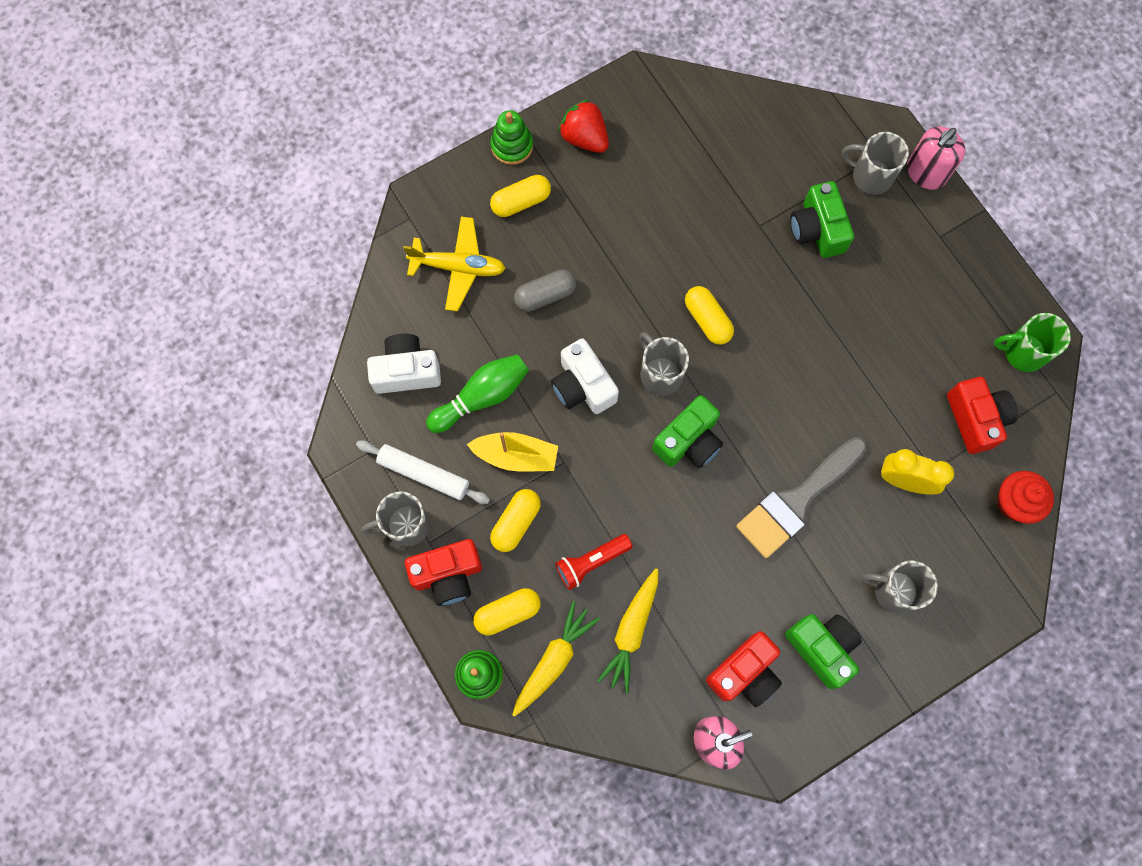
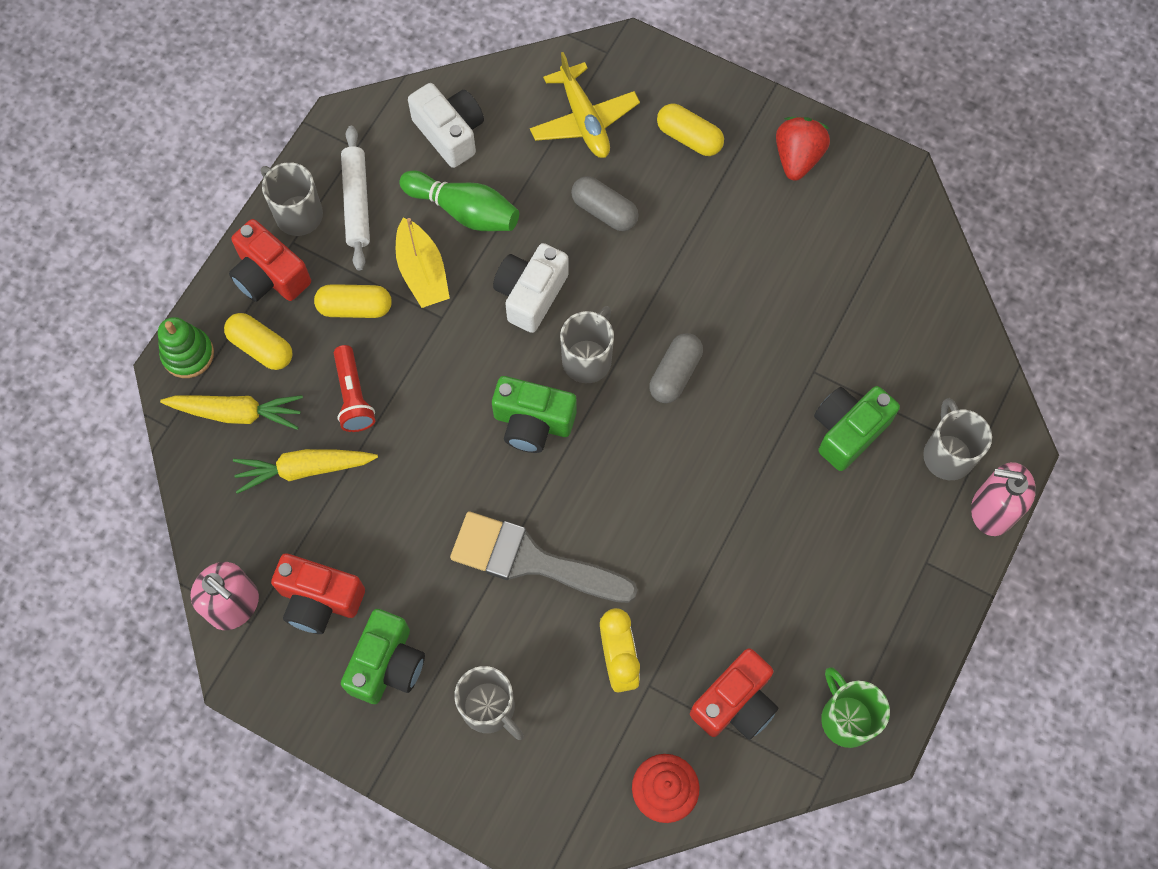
camera: 60 degrees right, 5 degrees down
(512, 146) = (743, 98): green stacking toy -> none
(591, 562) = (353, 396): red flashlight -> red flashlight turned 135 degrees counterclockwise
(707, 320) = (675, 374): yellow capsule -> grey capsule
(894, 591) = (489, 708): grey mug -> grey mug turned 150 degrees clockwise

